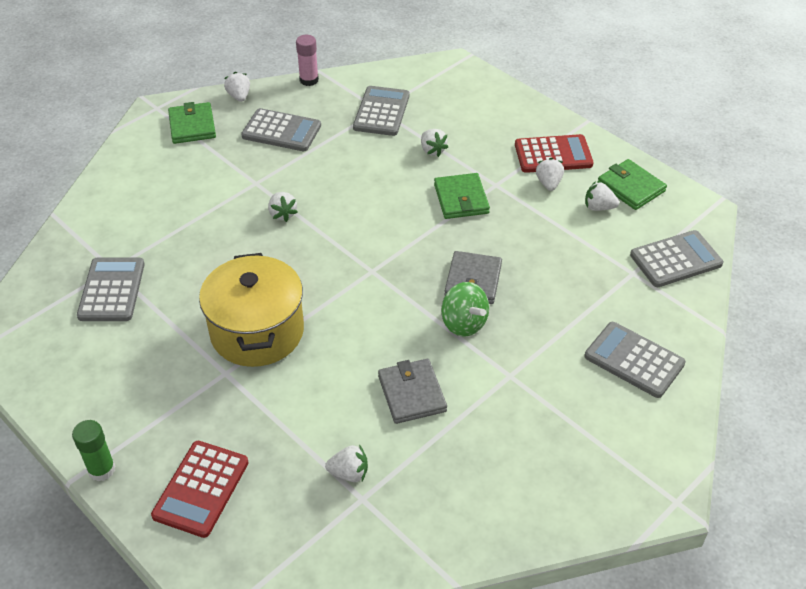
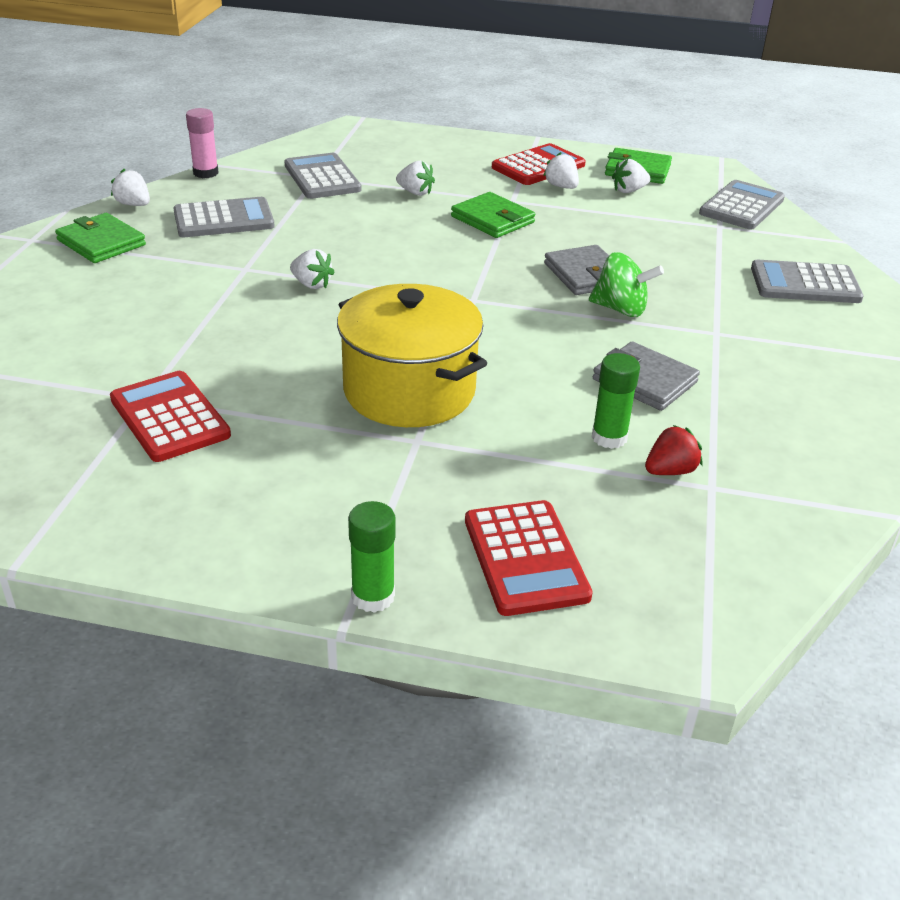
camera: 35 degrees left, 10 degrees down
(112, 290) = (169, 417): grey calculator -> red calculator
(339, 428) = (609, 437): none -> green glue stick
(349, 473) = (670, 471): white strawberry -> red strawberry

